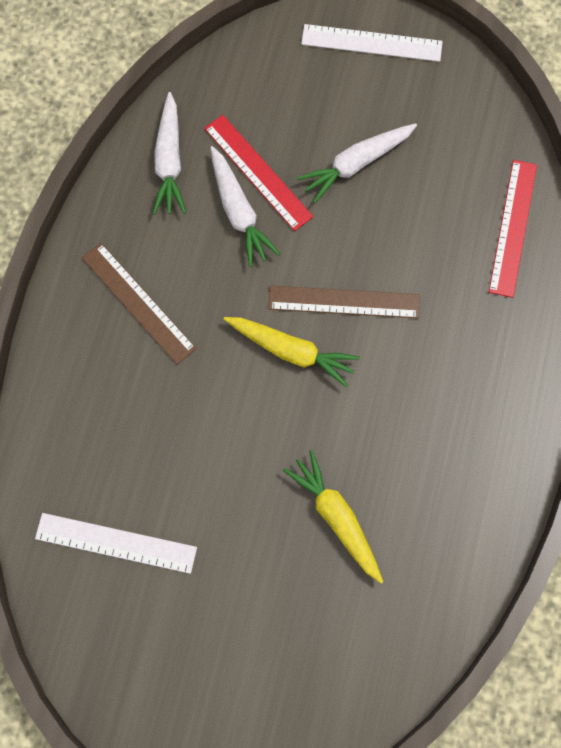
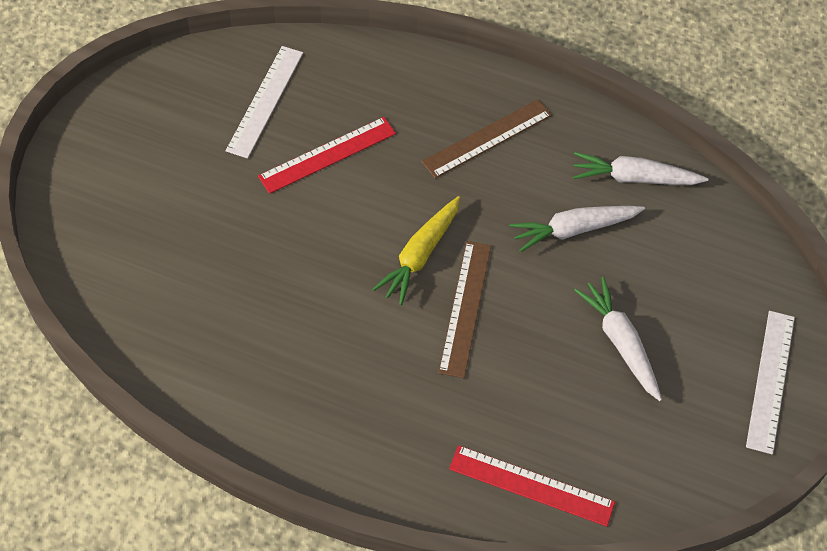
camera: 95 degrees right, 15 degrees down
(258, 172) = (617, 251): red ruler -> red ruler (327, 155)
(336, 518) = (249, 270): yellow carrot -> none

